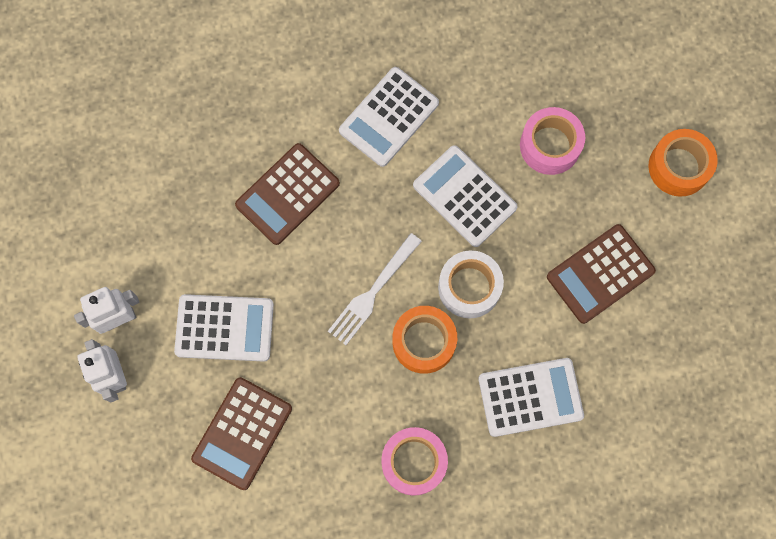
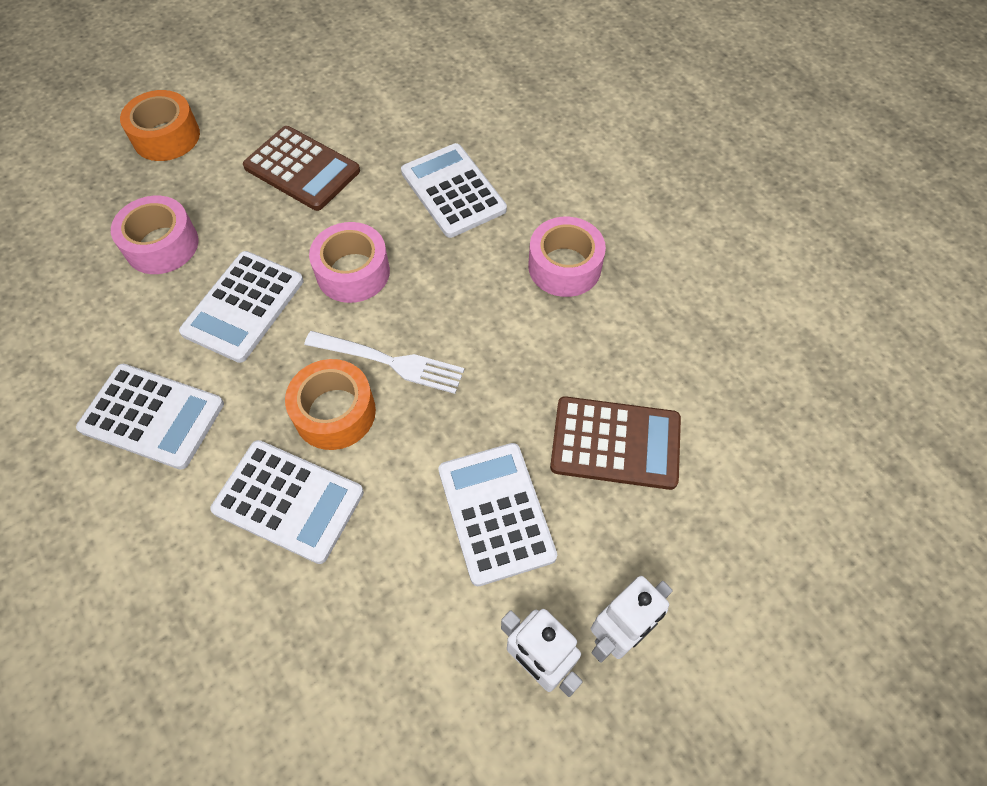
camera: 110 degrees left, 15 degrees down
(288, 194) = (289, 501): brown calculator -> white calculator
(424, 342) = (430, 295): orange tape -> orange tape (334, 412)
(469, 287) = (353, 272): white tape -> pink tape

